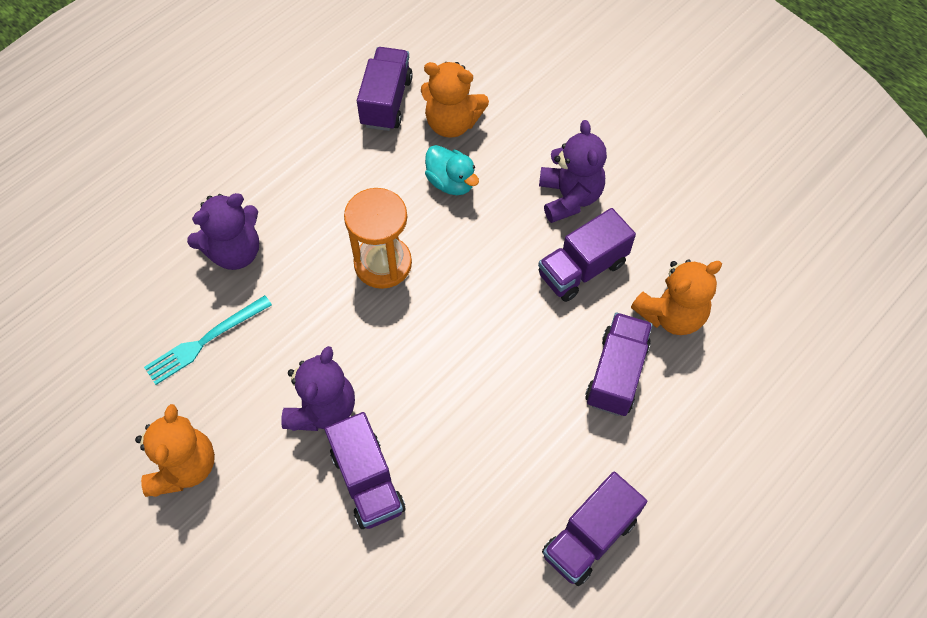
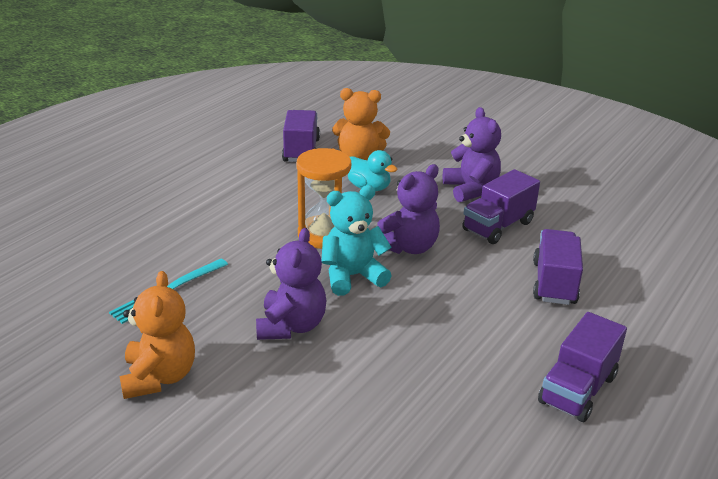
camera: 10 degrees left, 30 degrees down
(235, 251) = (186, 237): purple teddy bear -> purple teddy bear (408, 247)
(368, 481) = (349, 370): purple truck -> none
(400, 338) = (352, 276): none -> turquoise teddy bear
(671, 314) = (584, 246): orange teddy bear -> none

